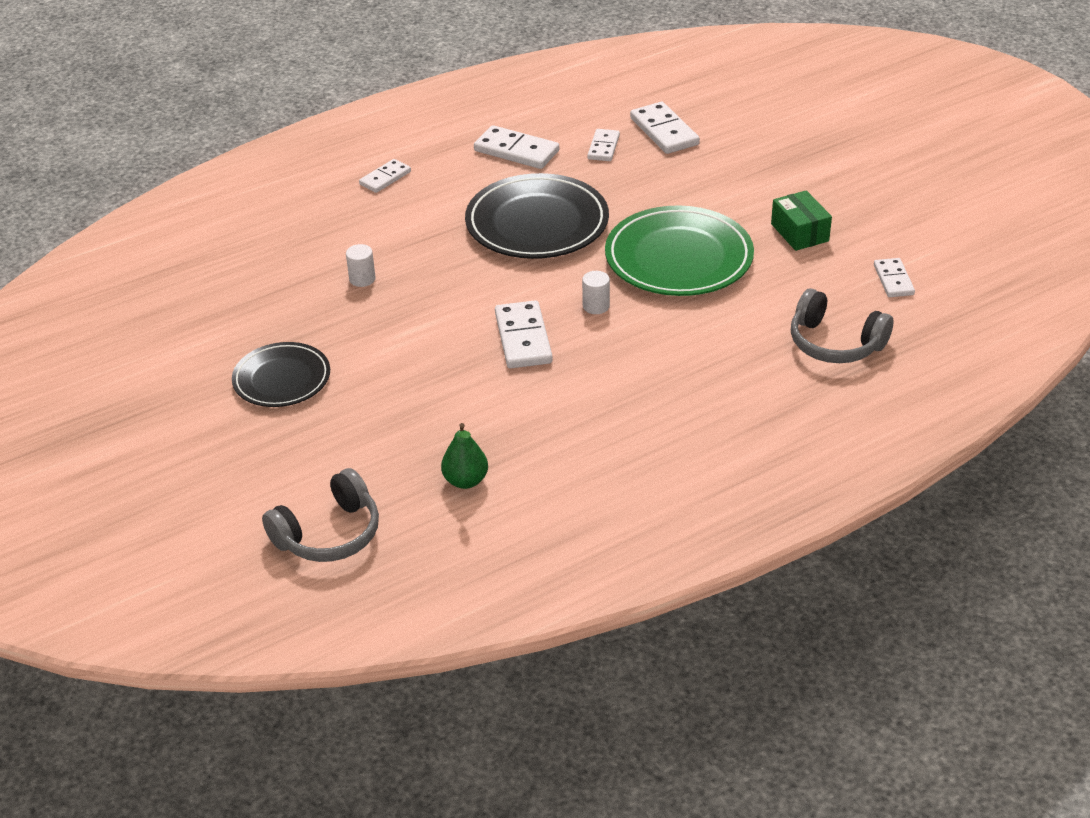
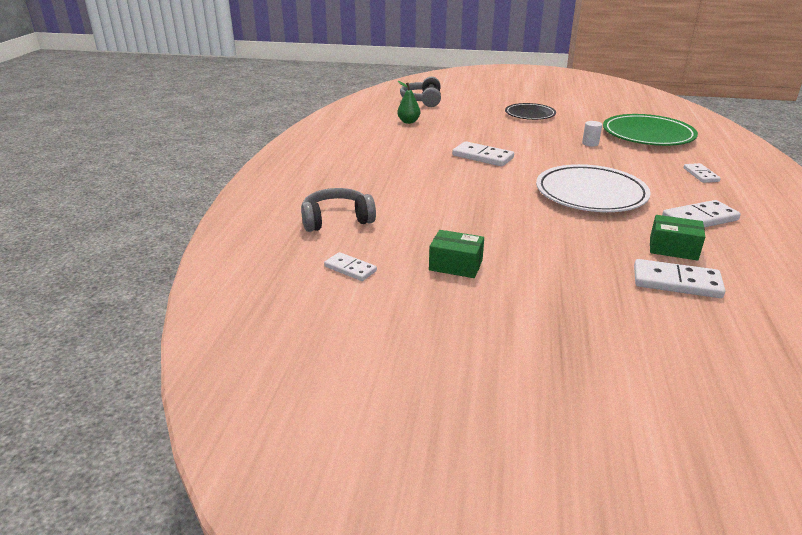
camera: 130 degrees right, 10 degrees down
(537, 223) = (590, 194): black plate -> white plate
(596, 306) = (481, 179): white cylinder -> none
(603, 147) = (673, 248): white domino -> green box
(678, 258) = (491, 215): green plate -> green plate (648, 135)

